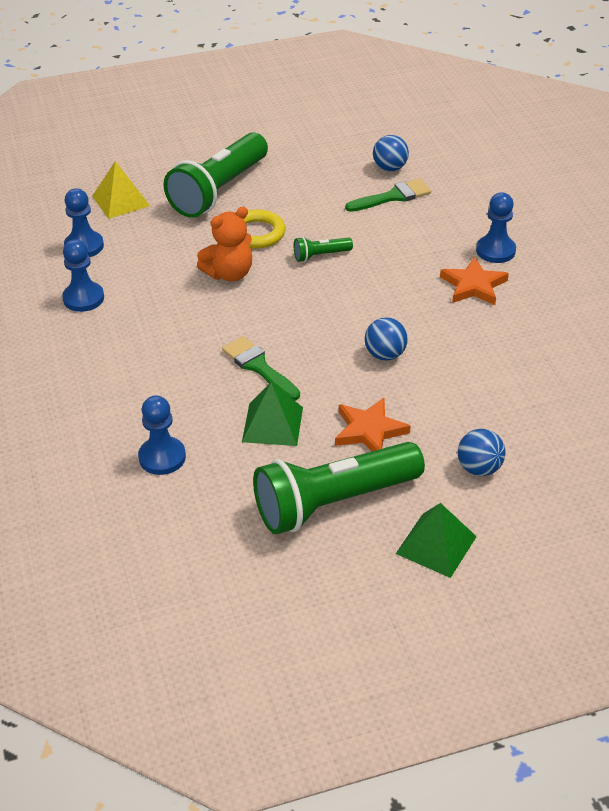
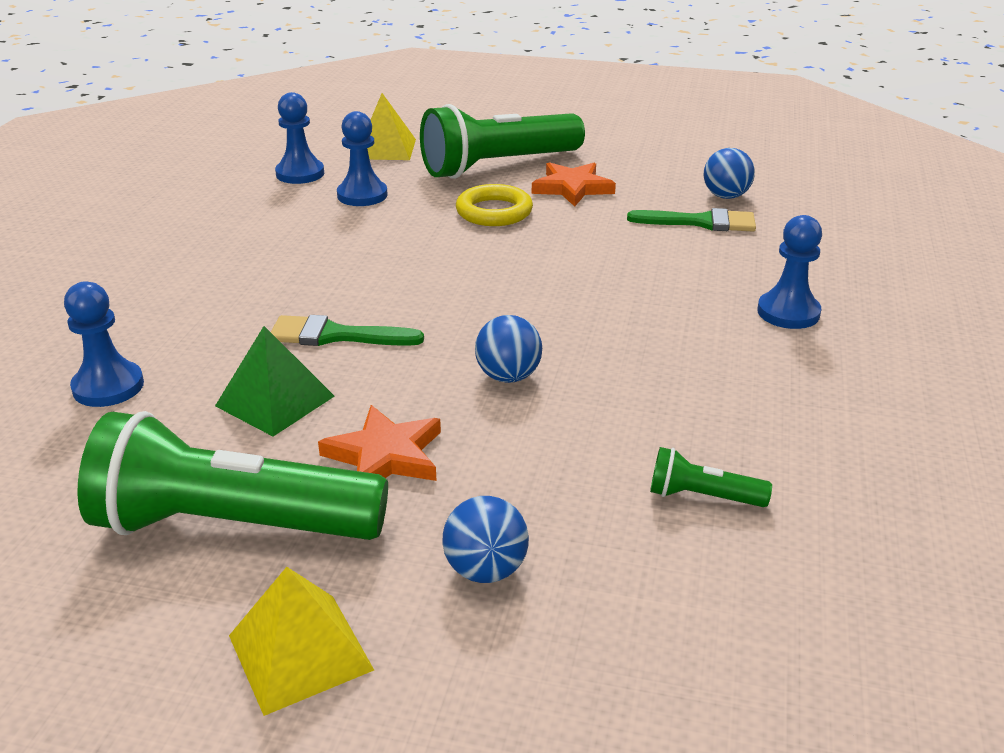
camera: 30 degrees right, 10 degrees down
(83, 298) = (239, 214): blue pawn -> blue pawn (362, 195)
(229, 274) = (417, 238): orange teddy bear -> none
(259, 367) = (336, 335): green brush -> green brush turned 75 degrees counterclockwise
(320, 255) = (544, 252): green flashlight -> green flashlight (702, 496)
(436, 545) = (300, 652): green pyramid -> yellow pyramid
(473, 285) = (716, 340): orange star -> orange star (572, 188)

